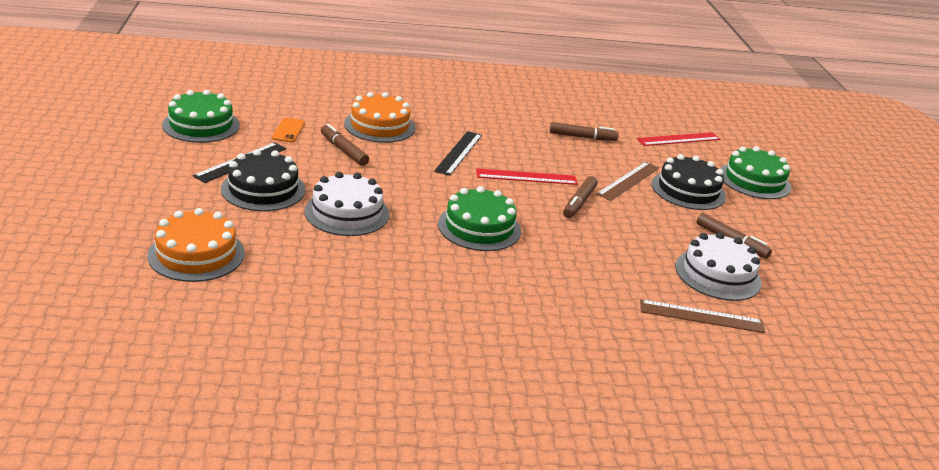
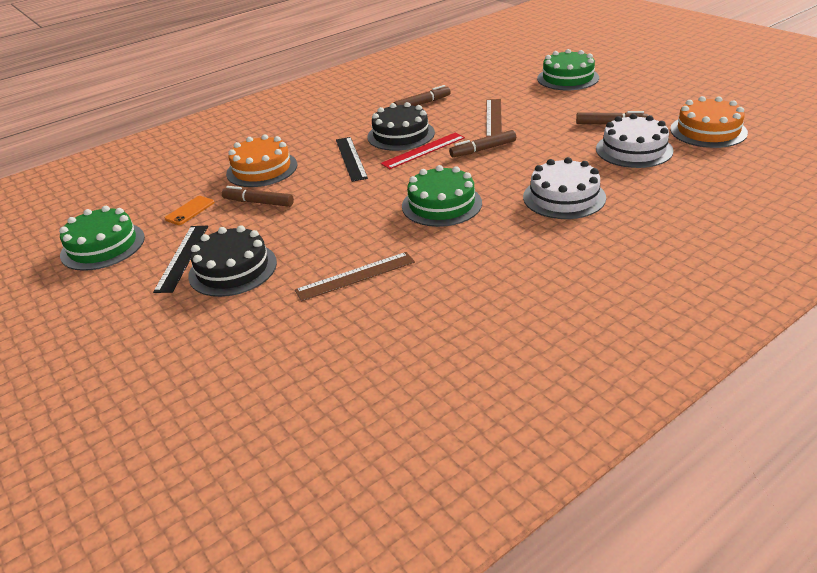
camera: 25 degrees left, 5 degrees up
(196, 254) = (247, 356): orange cake -> orange cake (708, 131)
(288, 130) = (190, 211): orange phone -> orange phone turned 60 degrees clockwise
(347, 213) = (328, 249): white cake -> white cake (564, 197)
(579, 202) = (483, 149): brown marker -> brown marker turned 75 degrees clockwise
(678, 139) = (485, 74): red ruler -> none
(688, 190) = (538, 105): black cake -> black cake (401, 135)
(701, 316) = (664, 183): brown ruler -> brown ruler (355, 276)

